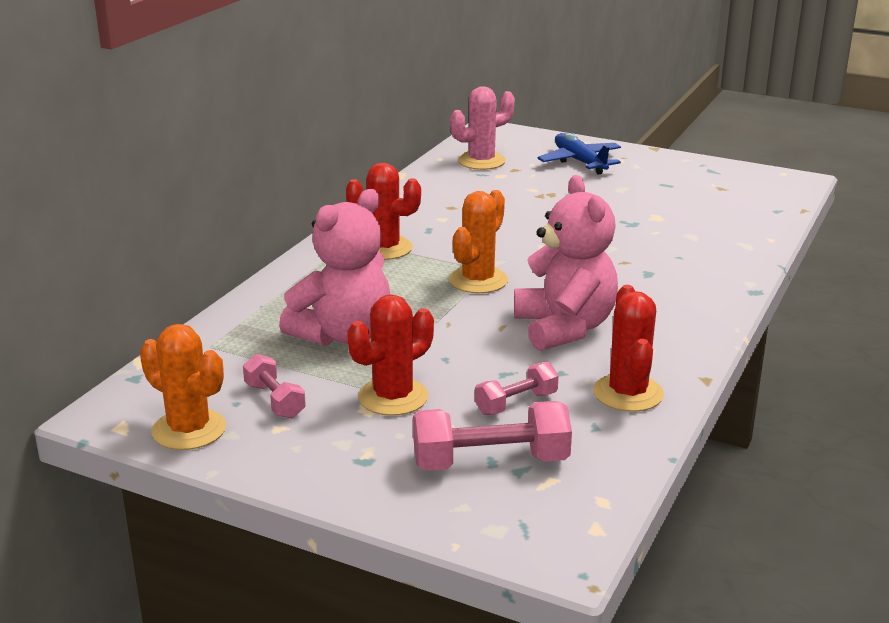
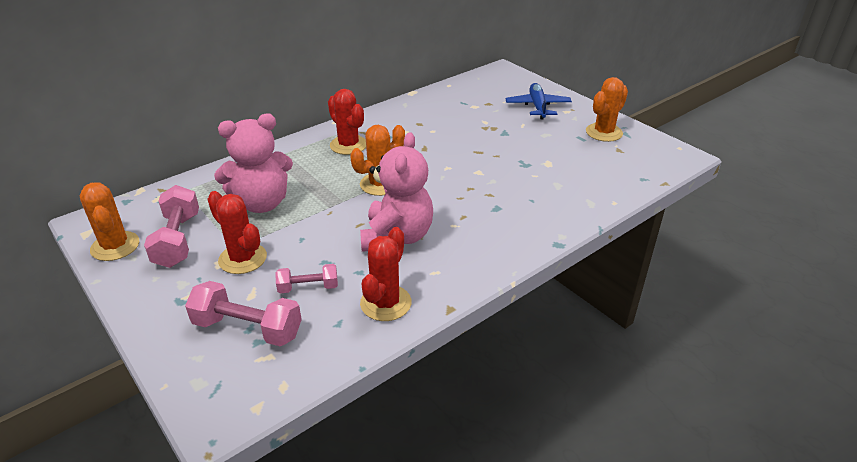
camera: 25 degrees right, 10 degrees up
(275, 401) = (178, 240): pink dumbbell -> pink dumbbell, size x1.68
(393, 397) = (242, 259): red cactus -> red cactus turned 60 degrees clockwise
(481, 161) = (473, 93): pink cactus -> none
(686, 174) = (604, 132): none -> orange cactus

